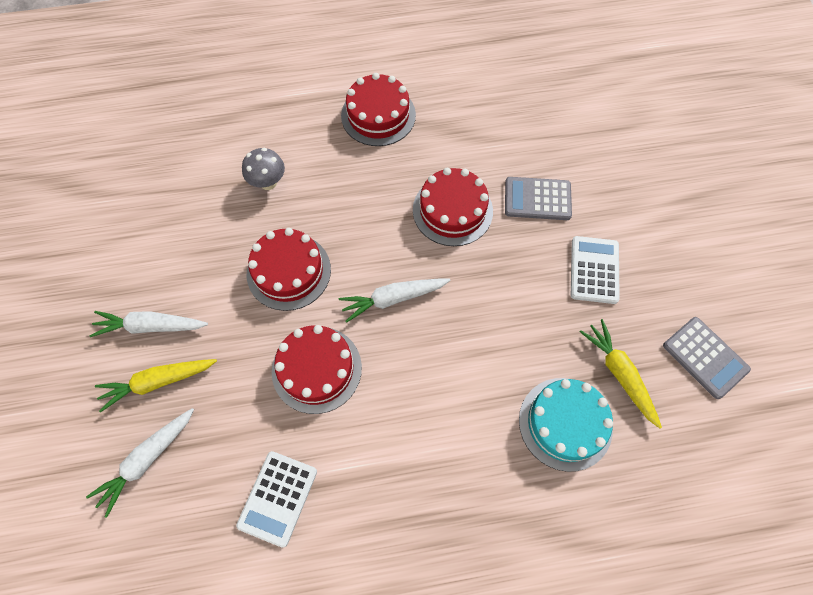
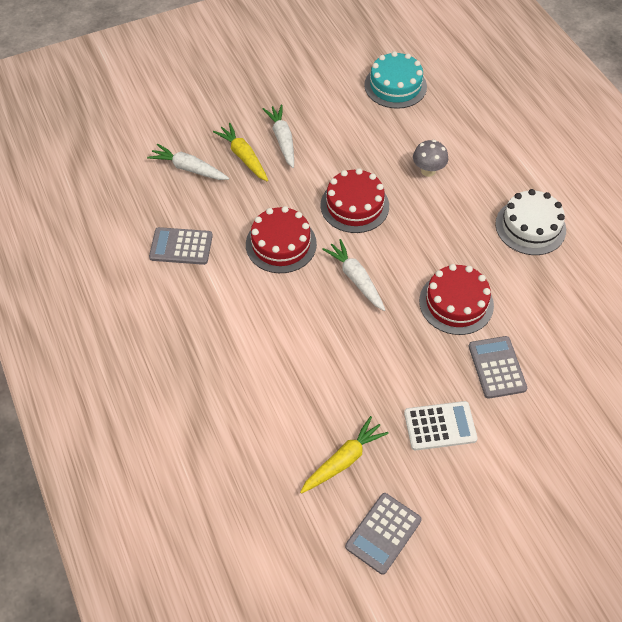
camera: 75 degrees right, 10 degrees down
(278, 498) = (181, 246): white calculator -> grey calculator
(378, 115) = (530, 227): red cake -> white cake
(565, 423) = (286, 423): turquoise cake -> turquoise cake (395, 86)

